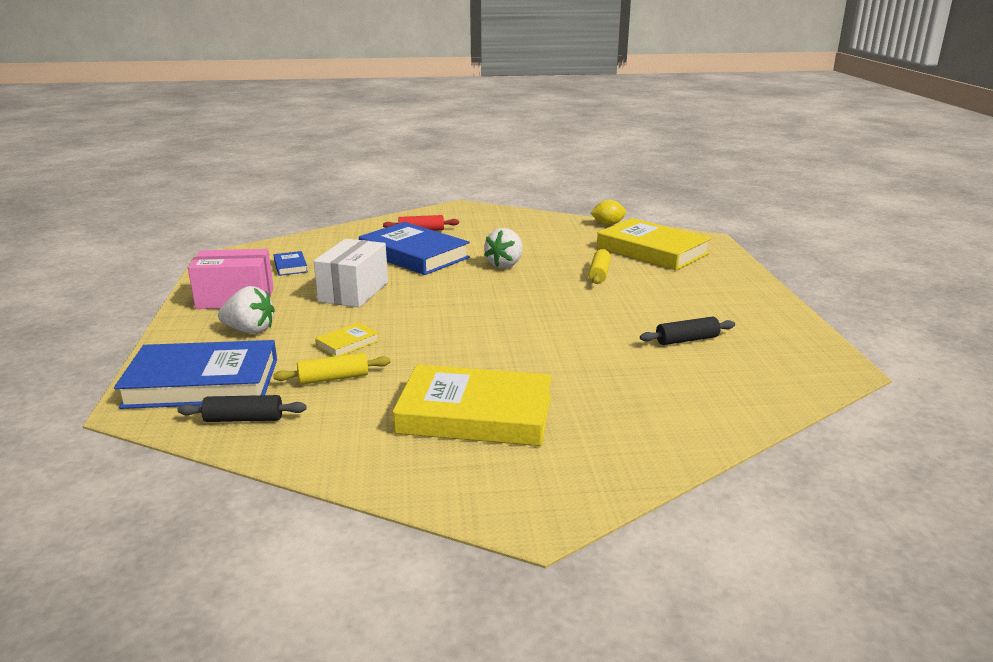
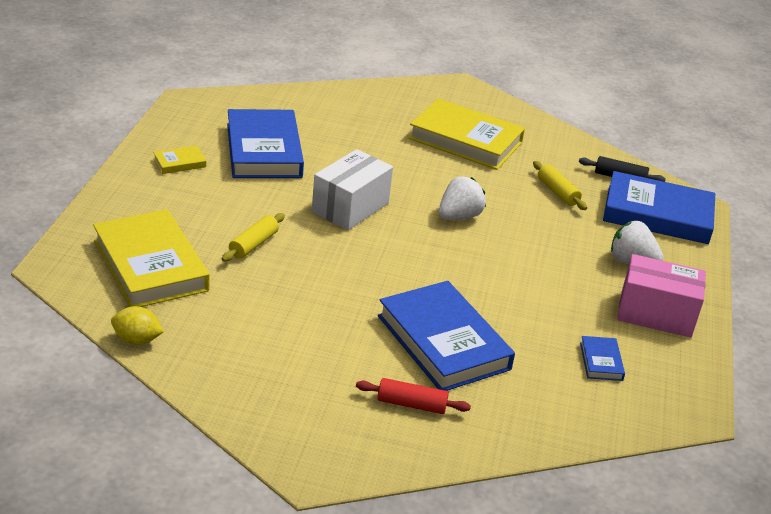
camera: 165 degrees left, 10 degrees up
(333, 378) = (557, 192): yellow rolling pin -> yellow rolling pin turned 60 degrees clockwise
(347, 343) = (543, 222): yellow book -> yellow book (179, 163)
(353, 292) = (529, 290): white box -> white box (350, 207)
(505, 265) = (344, 290): white strawberry -> white strawberry (459, 216)
(687, 340) = (264, 150): black rolling pin -> blue book

